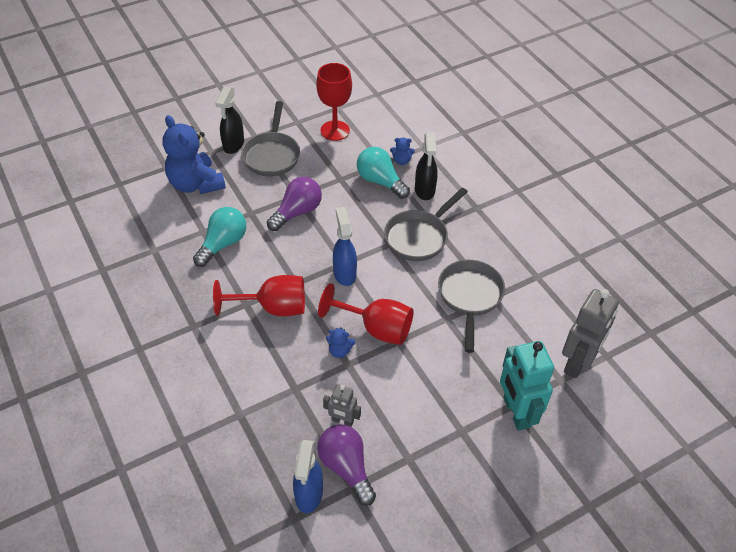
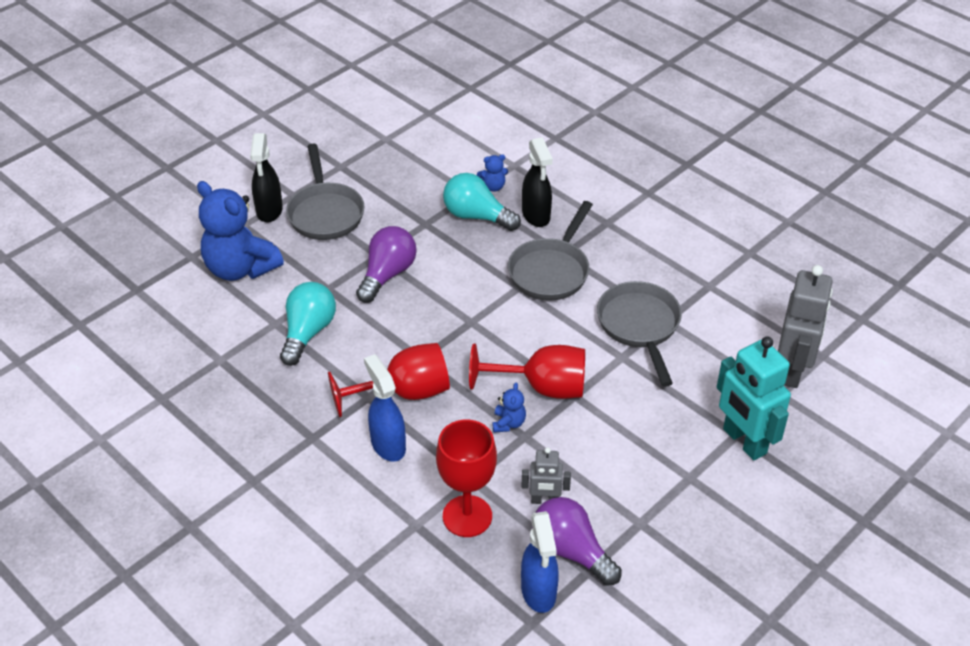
camera: 15 degrees left, 5 degrees down
(335, 130) = (394, 167): red goblet -> red goblet (467, 516)
(340, 351) = (508, 423): blue teddy bear -> blue teddy bear turned 75 degrees counterclockwise
(344, 273) = (477, 333): blue spray bottle -> blue spray bottle (388, 445)

